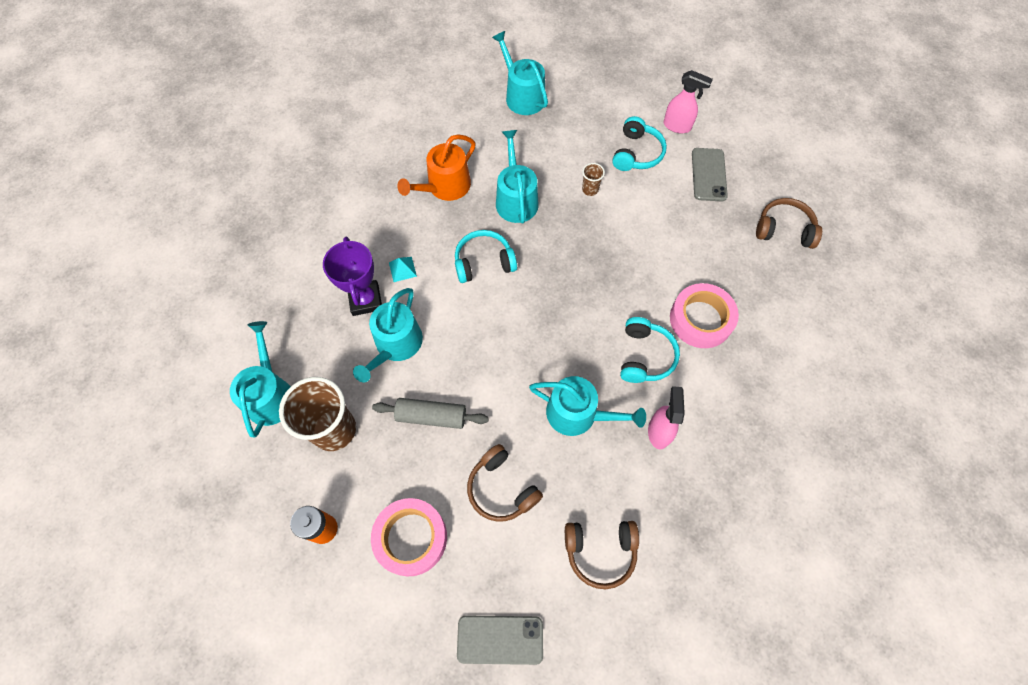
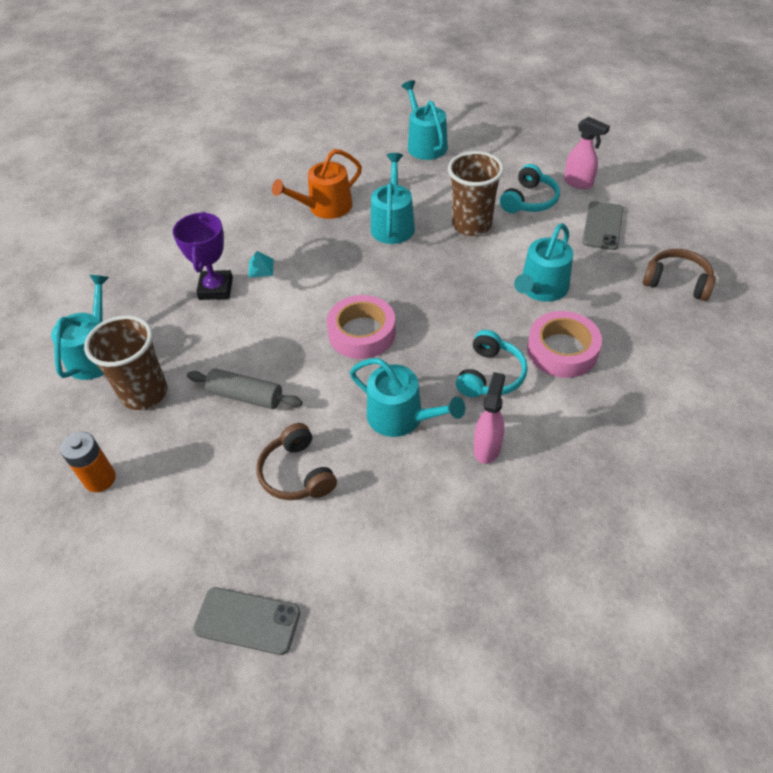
camera: 15 degrees right, 15 degrees down
(396, 345) = (231, 330): turquoise watering can -> turquoise watering can (541, 288)
(411, 538) = (186, 503): pink tape -> pink tape (362, 333)
(484, 262) = (343, 272): turquoise headphones -> none
(590, 189) = (471, 225): brown cup -> brown cup, size x2.29
(600, 551) = (387, 553): brown headphones -> none

